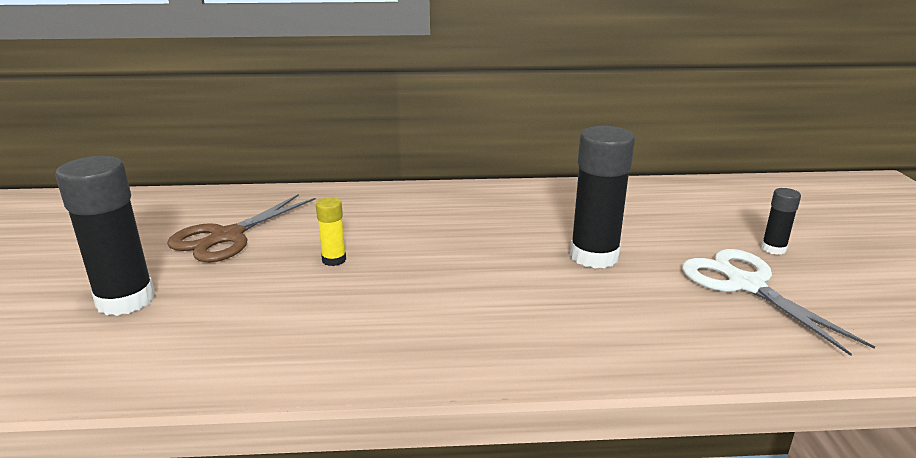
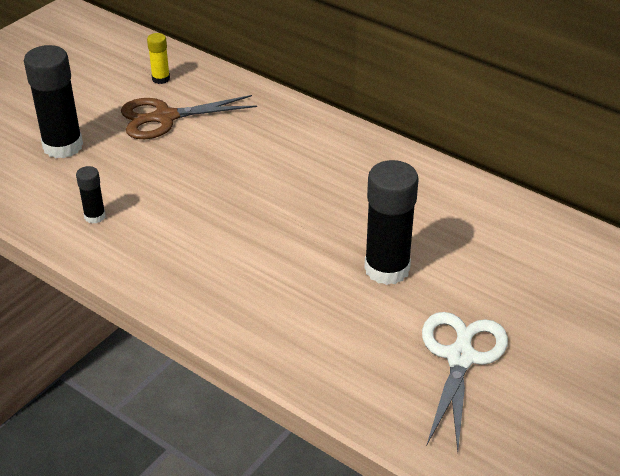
camera: 40 degrees right, 15 degrees up
(334, 260) = (207, 175): yellow glue stick -> yellow glue stick (161, 79)
(773, 249) = (547, 344): black glue stick -> black glue stick (95, 216)

